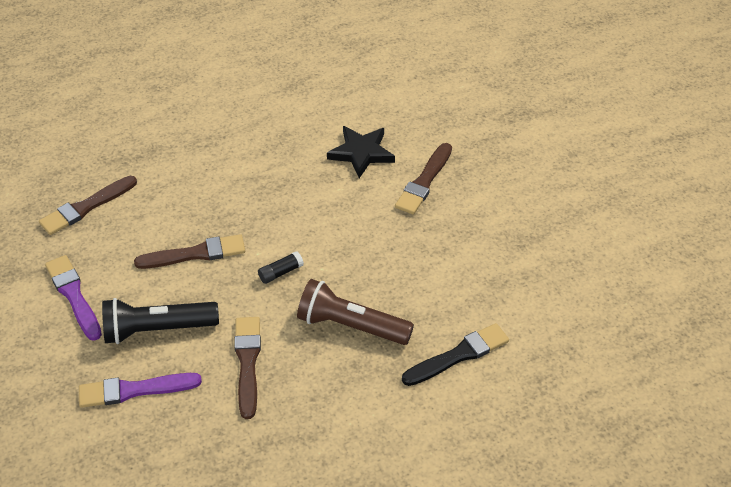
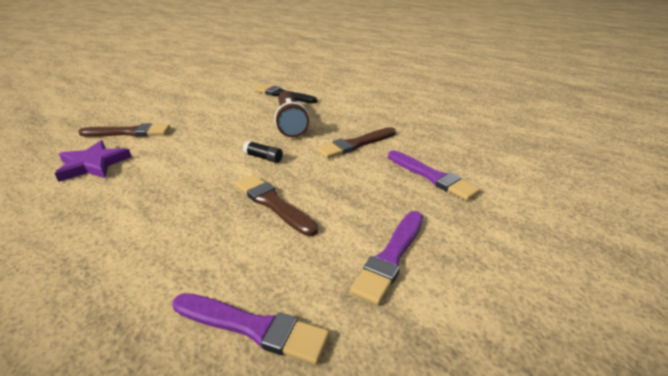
camera: 120 degrees left, 15 degrees down
(86, 207) = (253, 327): brown brush -> purple brush
(157, 329) = (371, 189): black flashlight -> none
(361, 153) = (93, 164): black star -> purple star

